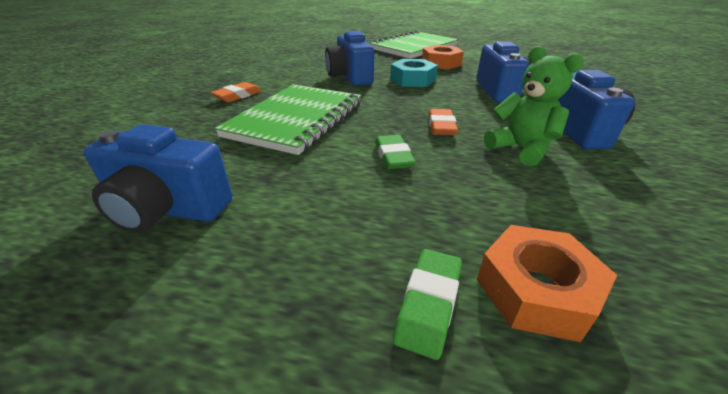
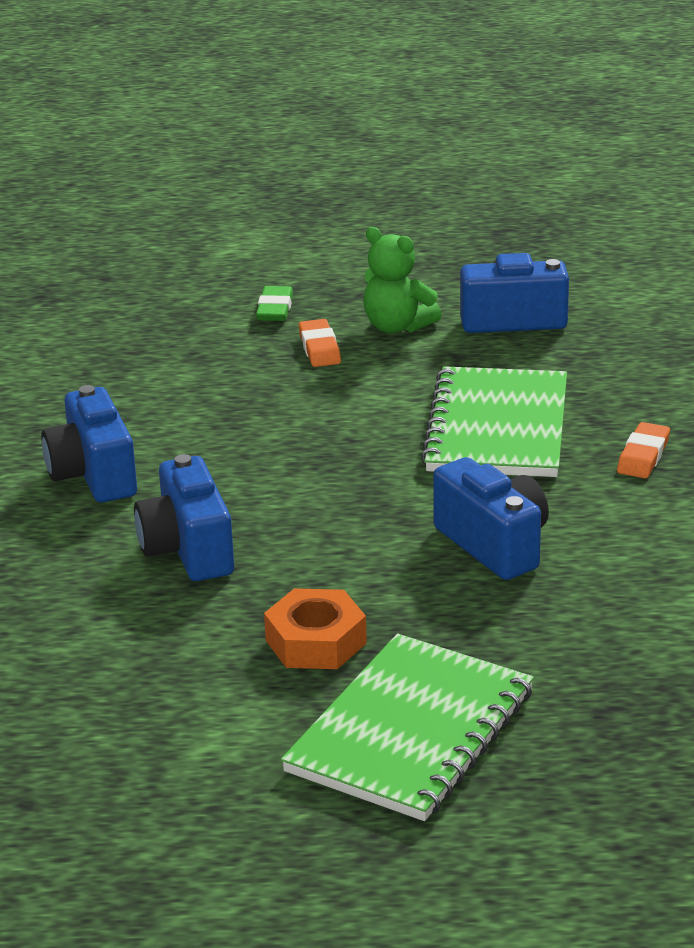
camera: 165 degrees right, 5 degrees down
(393, 156) = (336, 397): green eraser -> none
(412, 80) = (362, 558): turquoise nut -> none
(441, 126) = (287, 450): orange eraser -> orange eraser (319, 348)
(521, 149) = (184, 431): green teddy bear -> green teddy bear (397, 326)
(536, 290) = (204, 325): orange nut -> none

